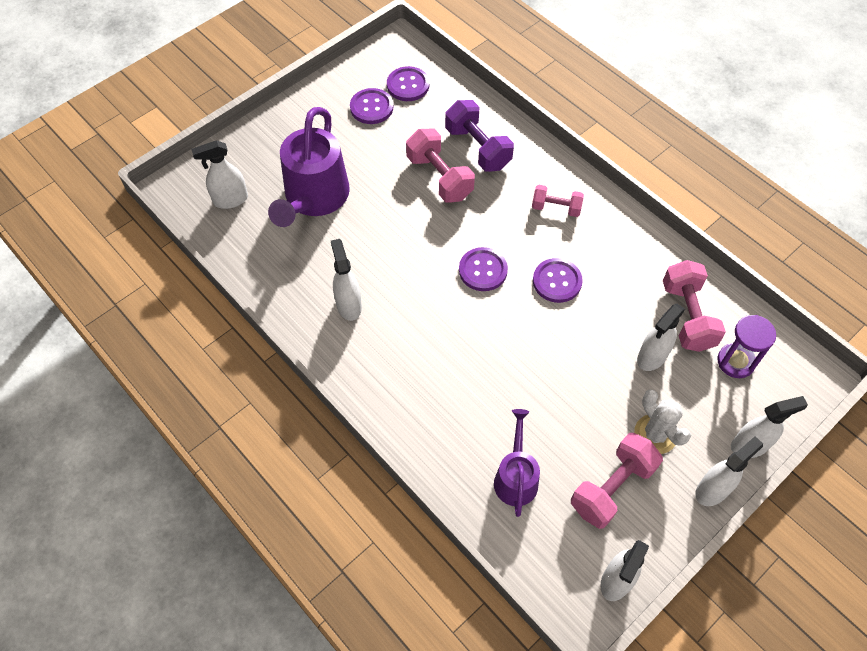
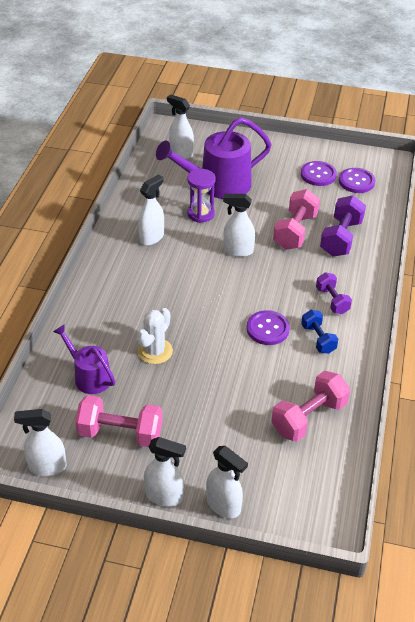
camera: 55 degrees right, 15 degrees down
(483, 270) = (239, 287): purple button -> none
(516, 477) = (89, 376): purple watering can -> purple watering can turned 105 degrees counterclockwise
(556, 208) = (332, 300): pink dumbbell -> purple dumbbell
(597, 249) = (318, 339): none -> blue dumbbell
(651, 357) = (251, 411): white spray bottle -> white spray bottle (238, 251)
(655, 434) = (185, 440): white cactus -> white cactus (155, 351)
(735, 362) = (294, 466): purple hourglass -> purple hourglass (201, 214)

